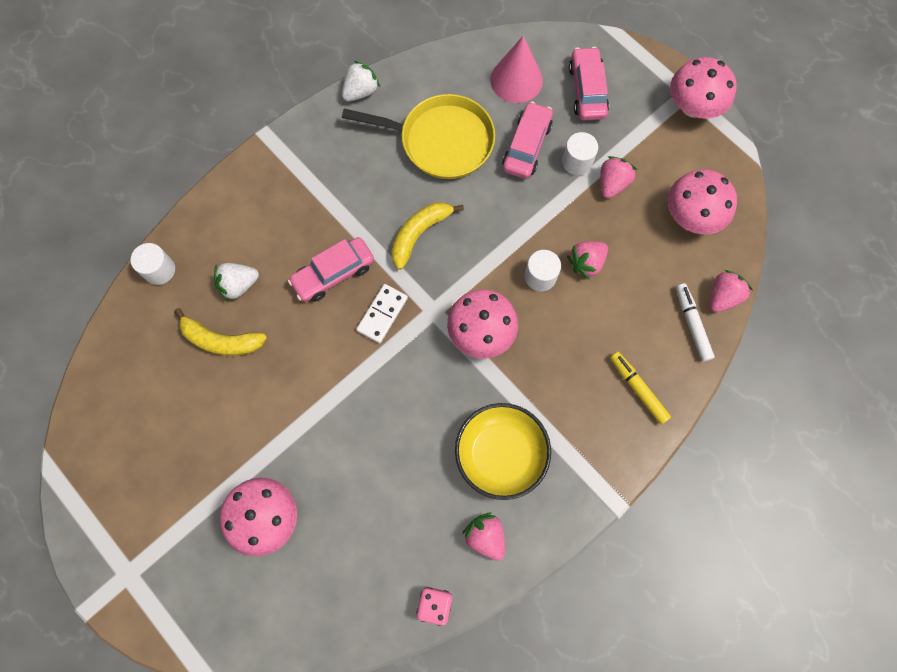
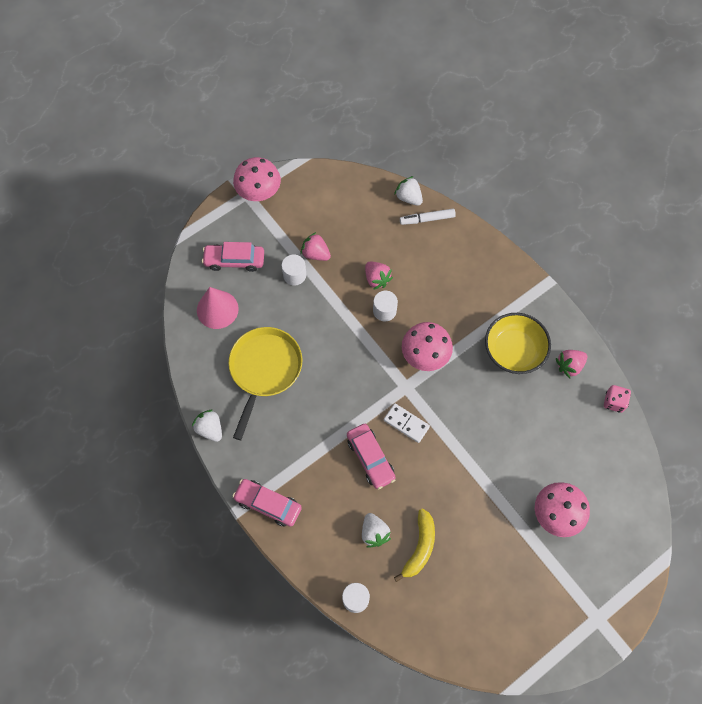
camera: 85 degrees left, 5 degrees down
(419, 234) = (343, 392): yellow banana -> none
(527, 146) = (277, 308): pink car -> pink car (268, 504)
(638, 389) = (471, 259): yellow marker -> none
(691, 216) = (347, 206): pink mushroom -> none
(722, 297) = (408, 197): pink strawberry -> white strawberry

